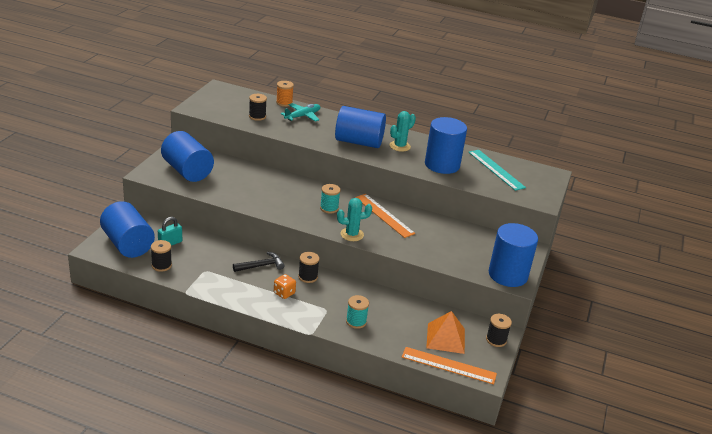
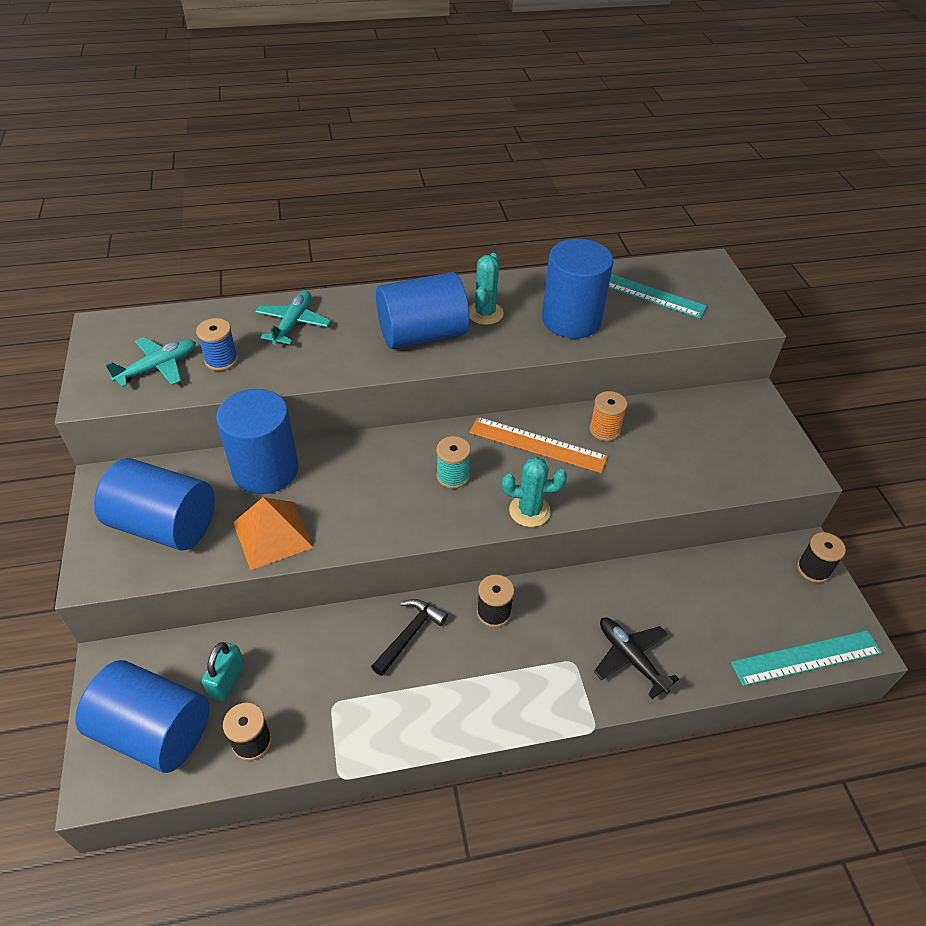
camera: 30 degrees left, 15 degrees up
(228, 109) = (158, 367): none -> turquoise plane
(257, 116) = (221, 360): black spool -> blue spool
(284, 103) = (240, 309): orange spool -> orange spool (604, 430)
(284, 293) = (489, 670): orange dice -> none
(352, 234) = (529, 511): turquoise cactus -> turquoise cactus turned 45 degrees clockwise
(356, 321) = (630, 658): turquoise spool -> black plane
(446, 338) = (759, 608): orange pyramid -> orange pyramid (273, 534)
(448, 365) = (806, 657): orange ruler -> turquoise ruler
(508, 275) = (779, 463): blue cylinder -> blue cylinder (265, 469)

